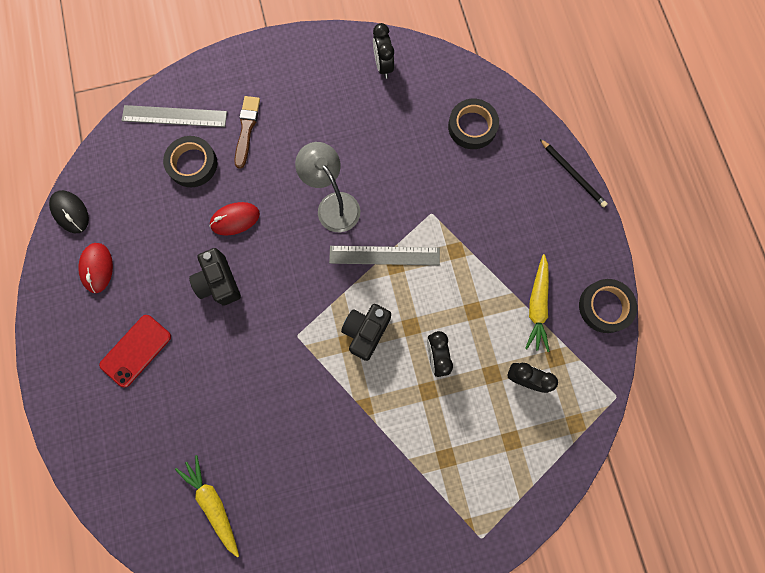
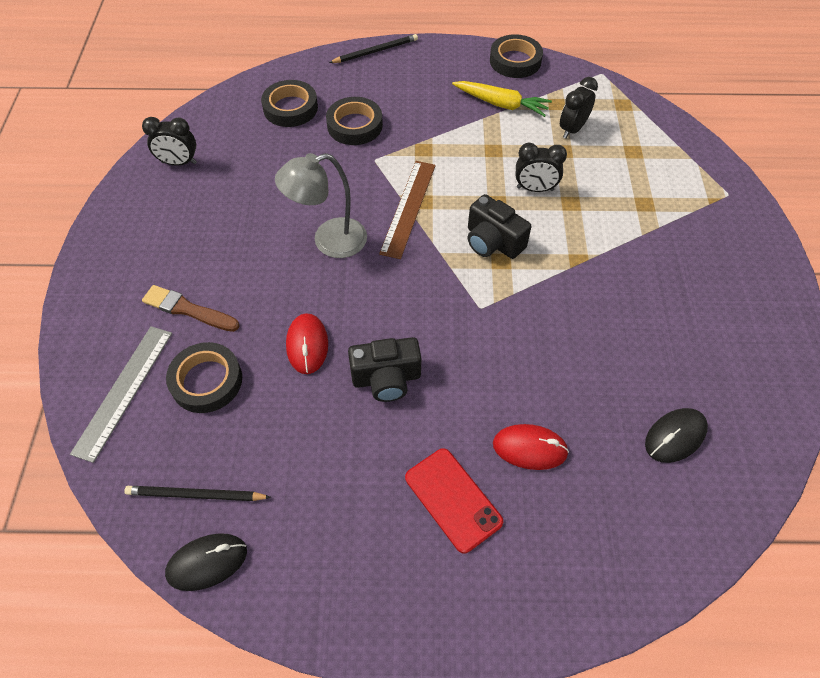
camera: 75 degrees left, 20 degrees down
(97, 268) = (312, 535): red mouse -> red mouse (530, 448)
(111, 189) = (195, 495): none -> black pencil
(213, 503) = (675, 436): yellow carrot -> black mouse
(384, 255) = (408, 208): grey ruler -> brown ruler
(467, 185) = (354, 125): none -> black tape

